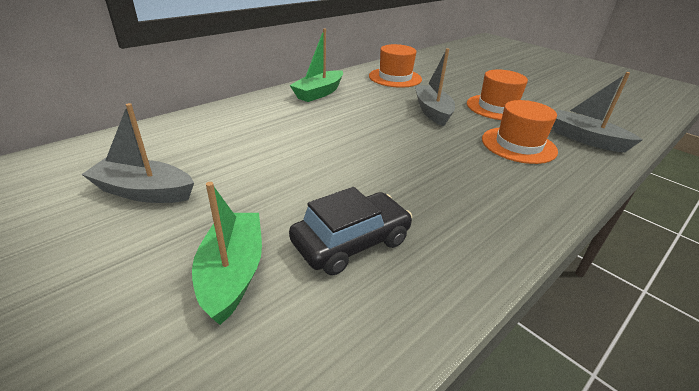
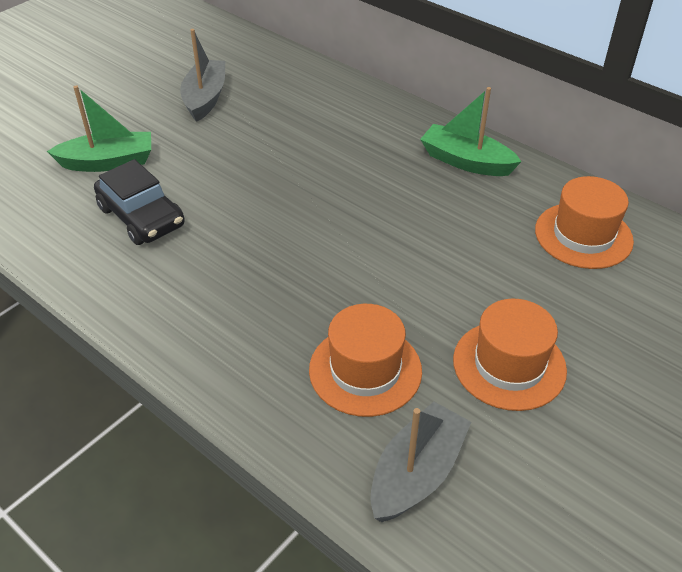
camera: 85 degrees right, 10 degrees up
(432, 111) = (452, 278): grey boat -> none

